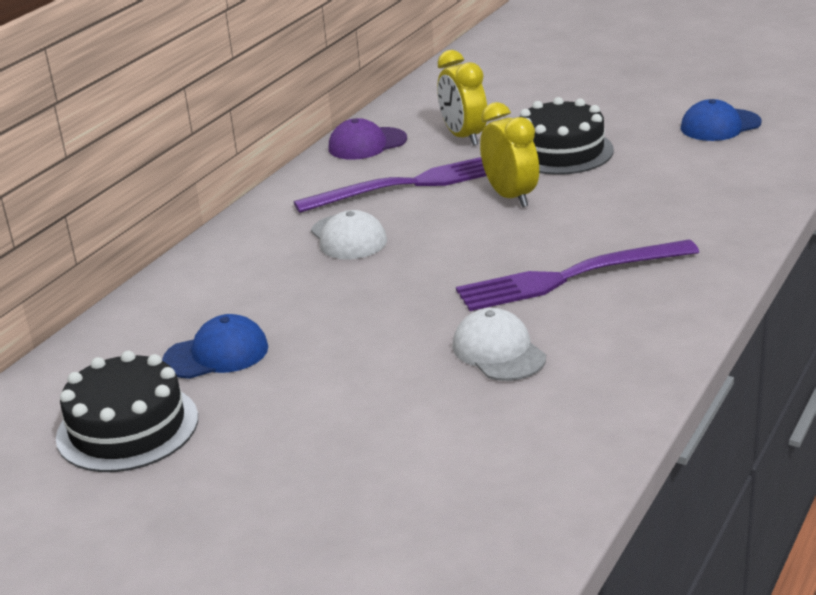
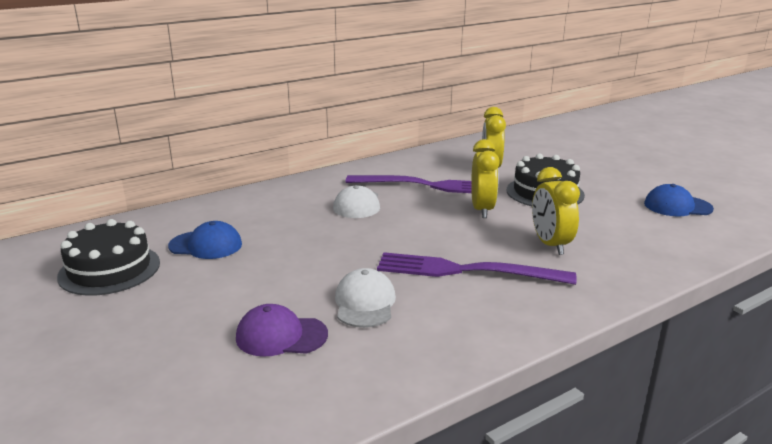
camera: 25 degrees right, 5 degrees down
(367, 144) = (428, 157): purple cap -> purple cap (281, 336)
(629, 216) = (550, 244): none -> yellow clock

